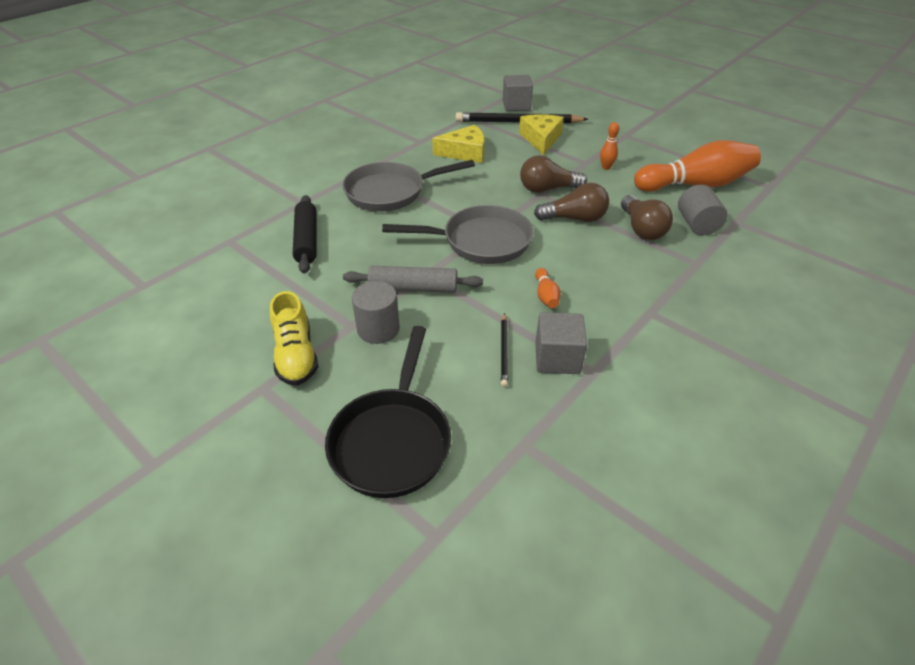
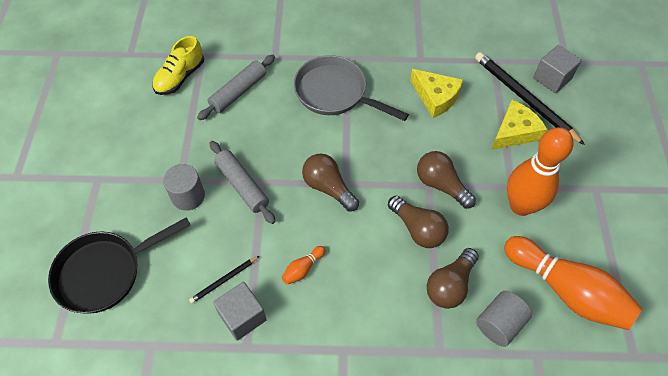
camera: 50 degrees right, 15 degrees up
(296, 355) = (133, 173): yellow shoe -> yellow shoe (180, 77)
(307, 240) = (238, 92): black rolling pin -> grey rolling pin
(480, 241) = (328, 188): grey pan -> brown light bulb
(606, 167) = (521, 206): orange bowling pin -> orange bowling pin, size x2.47

